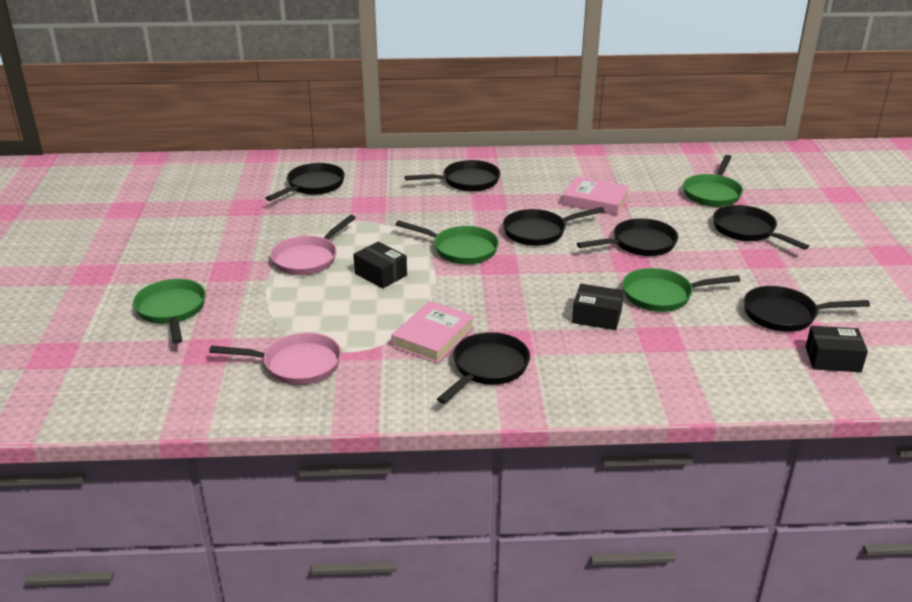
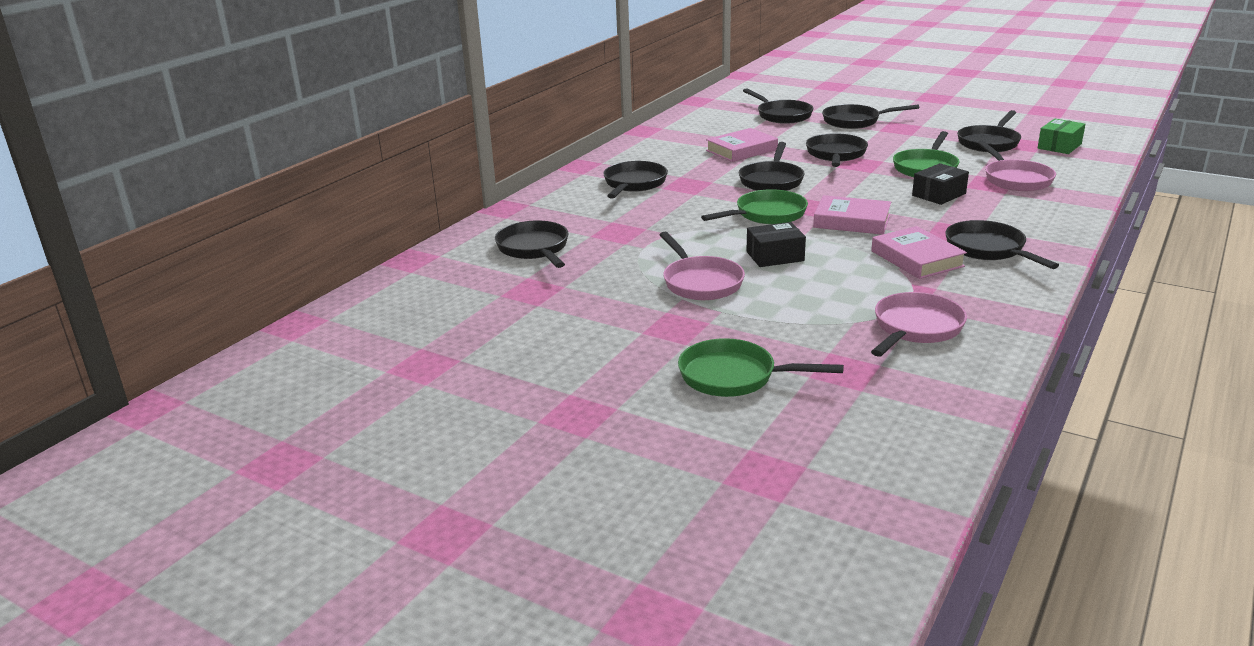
camera: 55 degrees left, 5 degrees down
(486, 289) = (852, 221): none -> pink book
(689, 350) = (1015, 179): none -> pink pan
(712, 193) = (782, 115): green pan -> black pan
(833, 359) = (1059, 146): black box -> green box

